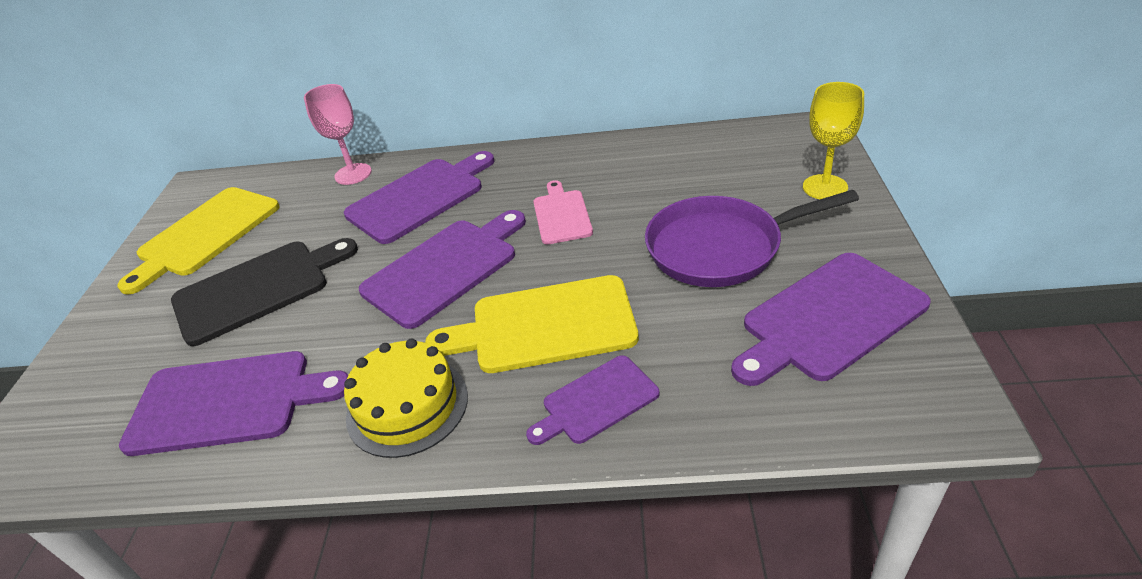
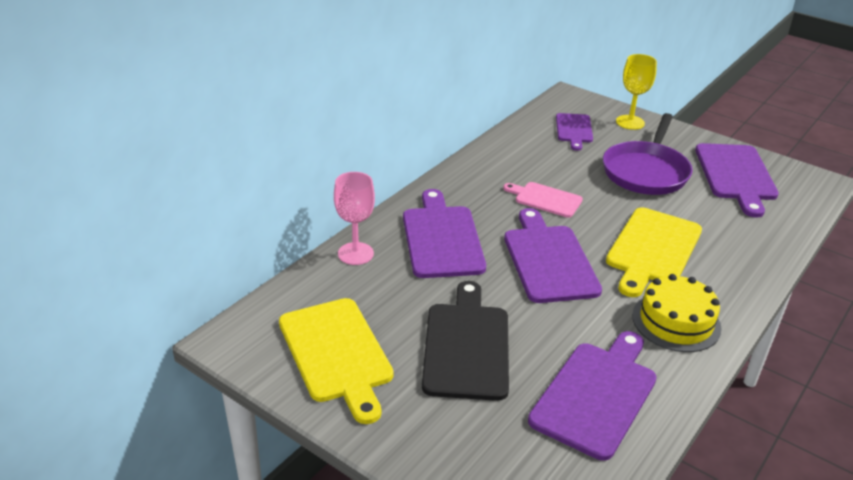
camera: 60 degrees left, 5 degrees down
(596, 402) = (733, 260): purple cutting board -> purple cutting board (574, 130)

